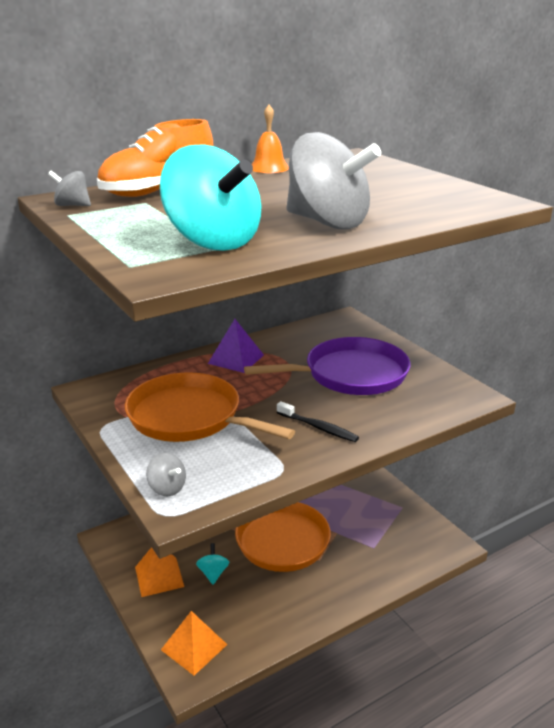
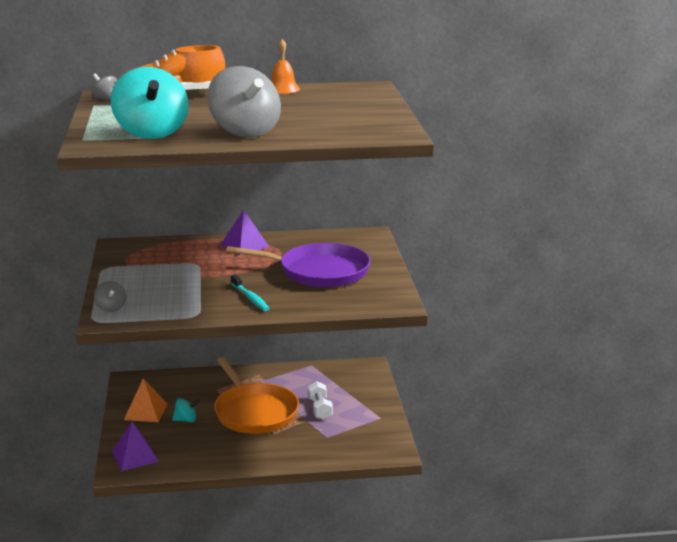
camera: 25 degrees right, 5 degrees down
(189, 417) = (168, 274): orange pan -> none
(194, 647) = (135, 456): orange pyramid -> purple pyramid
(213, 573) = (186, 420): turquoise spinning top -> turquoise spinning top turned 60 degrees clockwise
(318, 427) = (250, 298): black toothbrush -> turquoise toothbrush
(338, 514) = (320, 409): none -> white dumbbell

